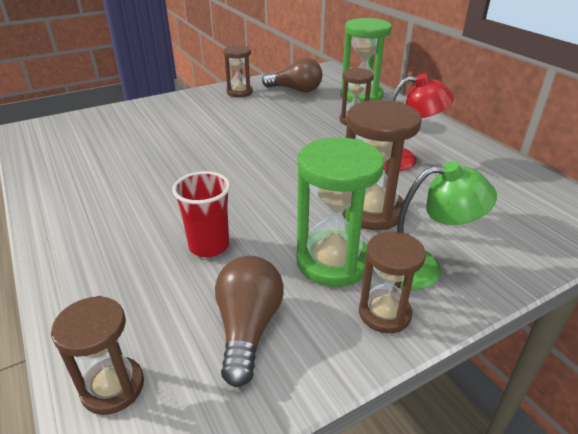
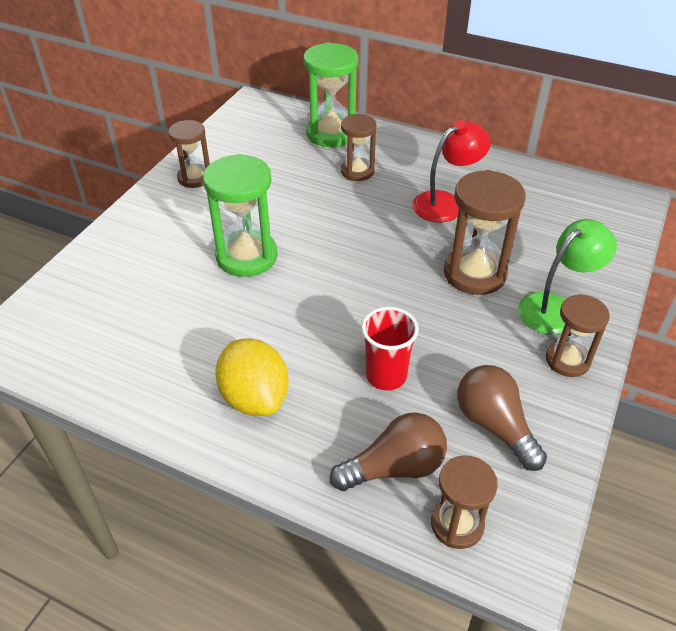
camera: 35 degrees left, 10 degrees up
(106, 215) = (254, 397): none -> yellow lemon
(295, 90) = (253, 150): brown light bulb -> brown light bulb (394, 467)
(332, 261) = (493, 337): green hourglass -> green hourglass (246, 256)

